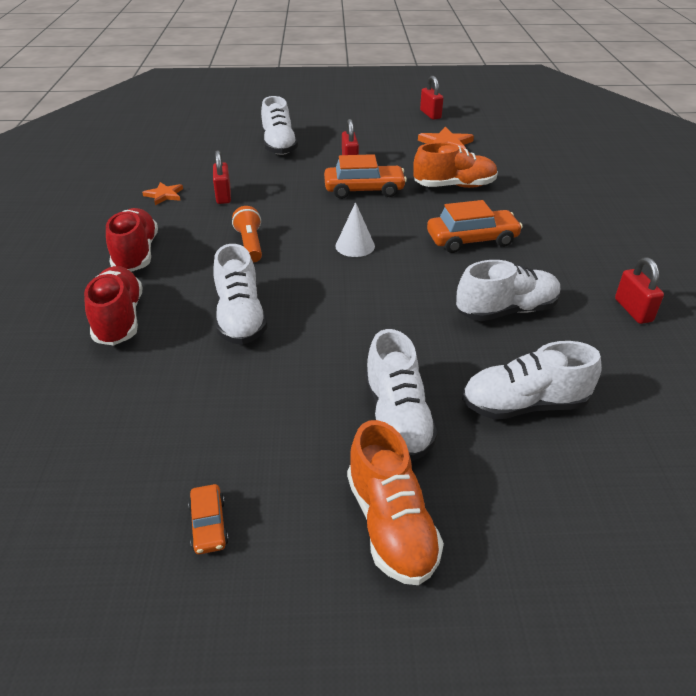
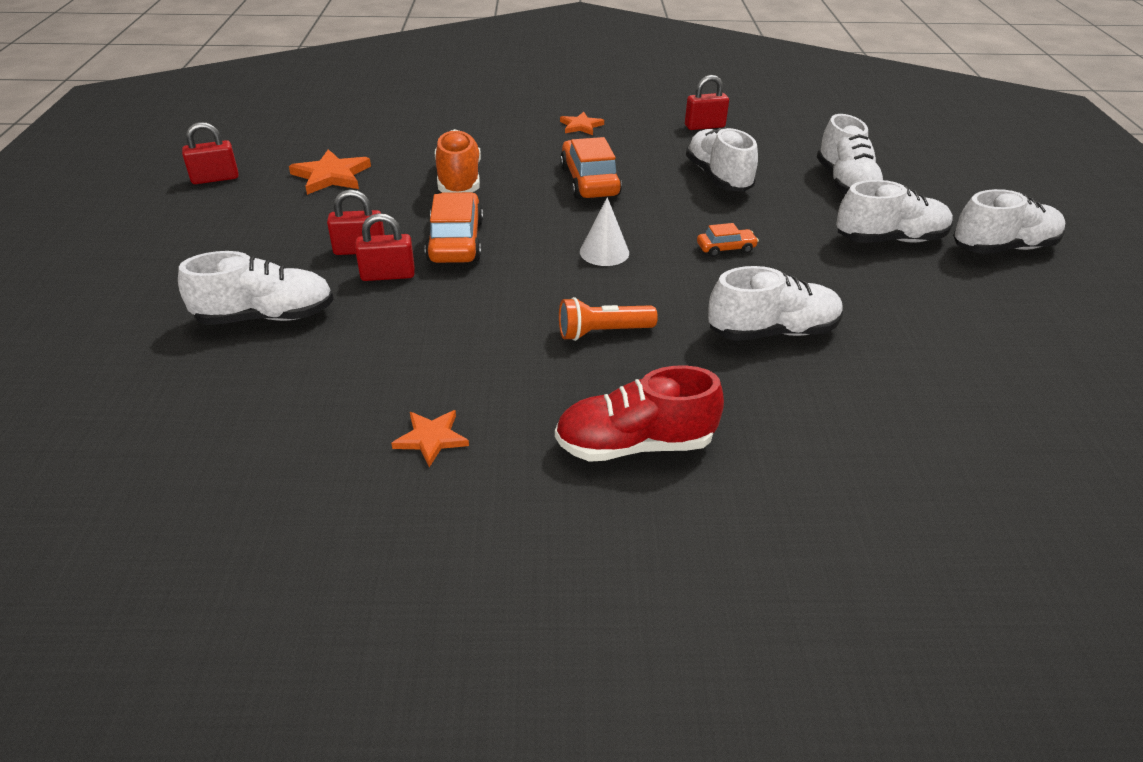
camera: 90 degrees left, 0 degrees up
(119, 319) = (804, 435): red shoe -> none
(209, 525) = (1064, 332): orange car -> orange car (726, 248)
(223, 196) = (448, 367): red padlock -> red padlock (388, 275)
(390, 524) = (1003, 248): orange shoe -> white shoe
(586, 235) = (581, 126): none -> orange star

